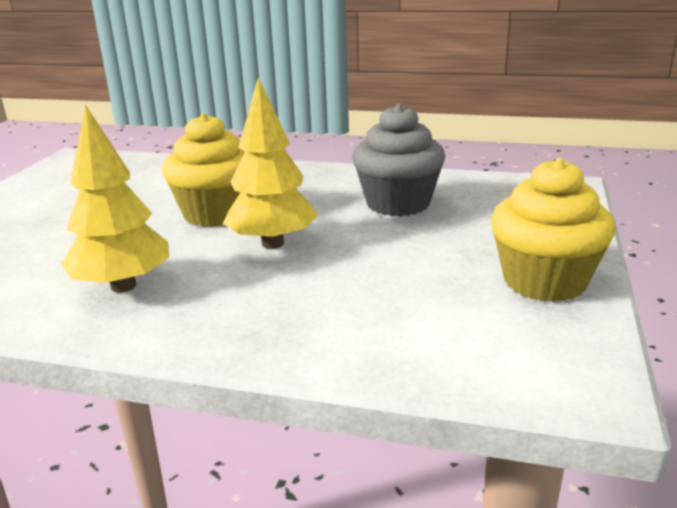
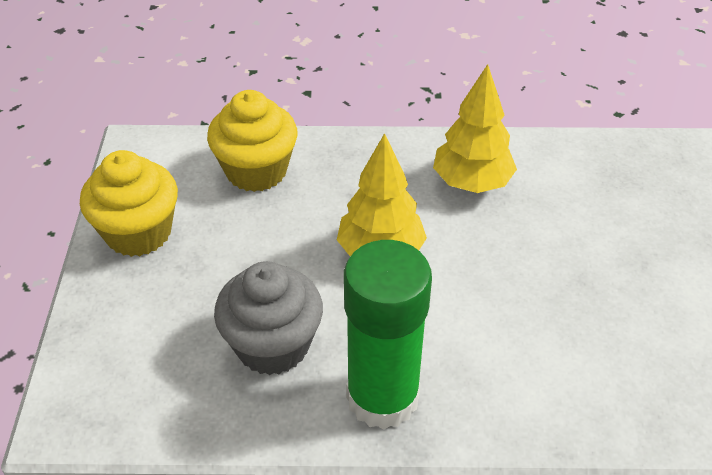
camera: 165 degrees right, 20 degrees up
(215, 213) = (468, 296): yellow cupcake -> yellow cupcake (256, 171)
(321, 179) = (382, 397): none -> green glue stick

